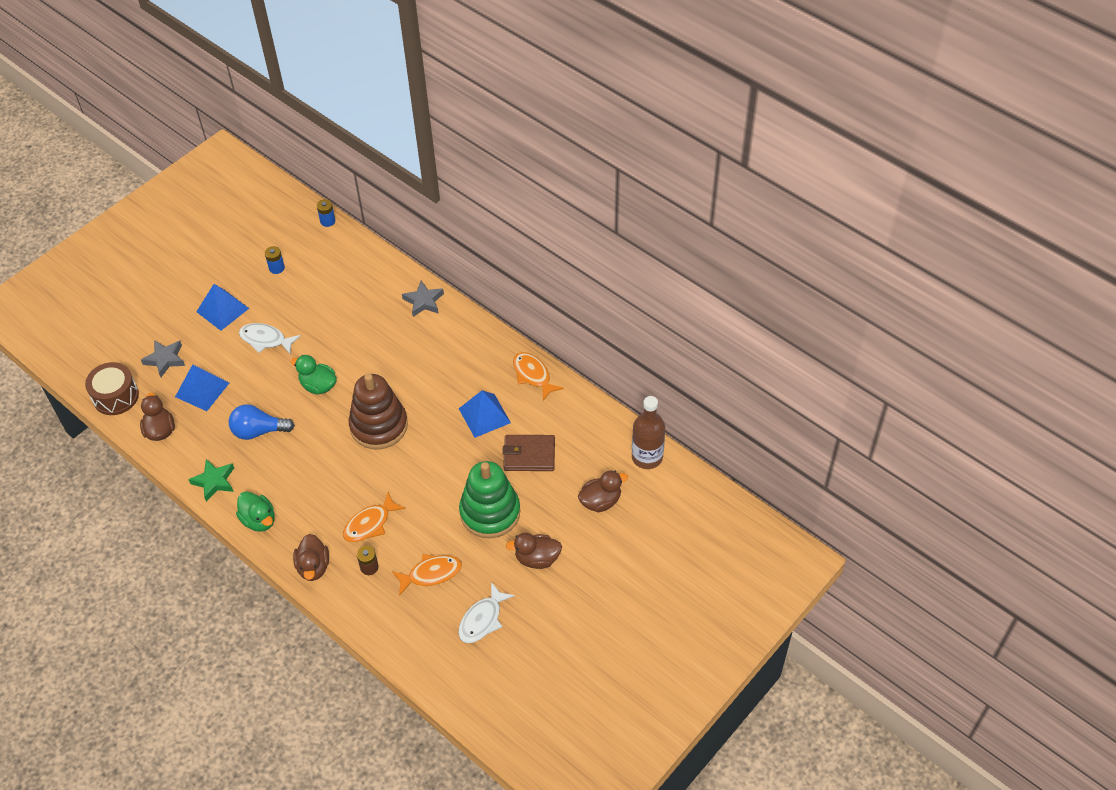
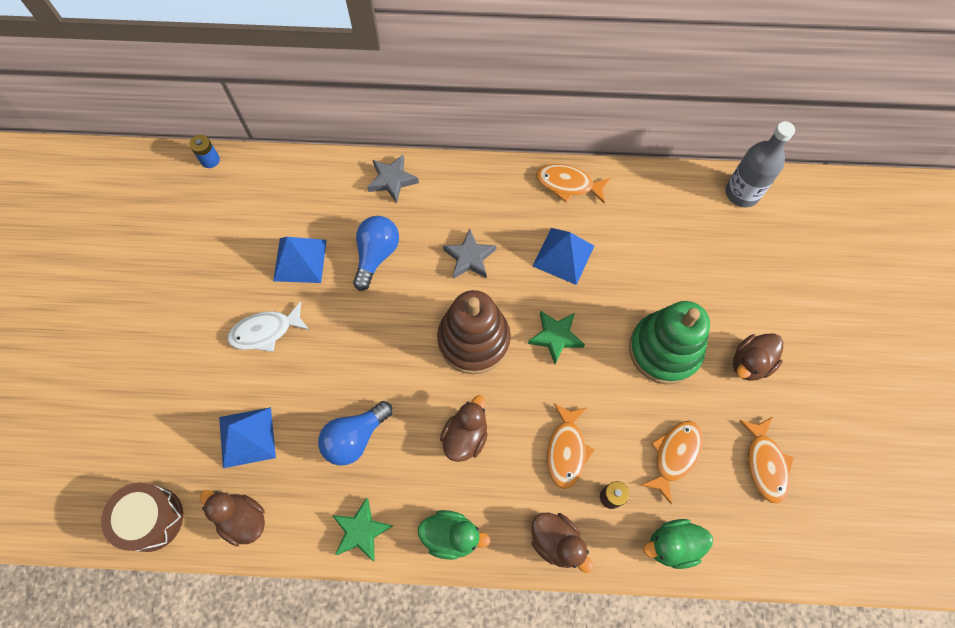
camera: 40 degrees left, 15 degrees up
(165, 359) = (170, 433): grey star -> grey star (469, 258)
(222, 310) = (184, 331): blue pyramid -> blue pyramid (300, 260)
(276, 268) = (202, 245): blue battery -> none
(318, 385) = (370, 342): green duck -> green duck (672, 545)
(370, 339) = (376, 255): none -> blue light bulb
(429, 458) = (555, 337): none -> green star
(482, 619) = (765, 464): white fish -> orange fish
(529, 455) = (642, 265): brown wallet -> none
(600, 501) = (746, 264): brown duck -> brown duck (465, 436)
(647, 457) = (742, 193): brown bottle -> grey bottle

